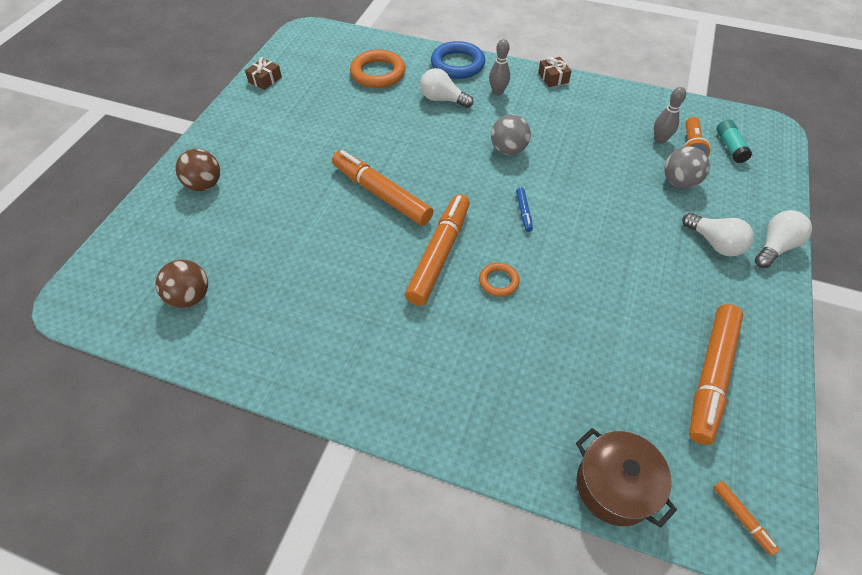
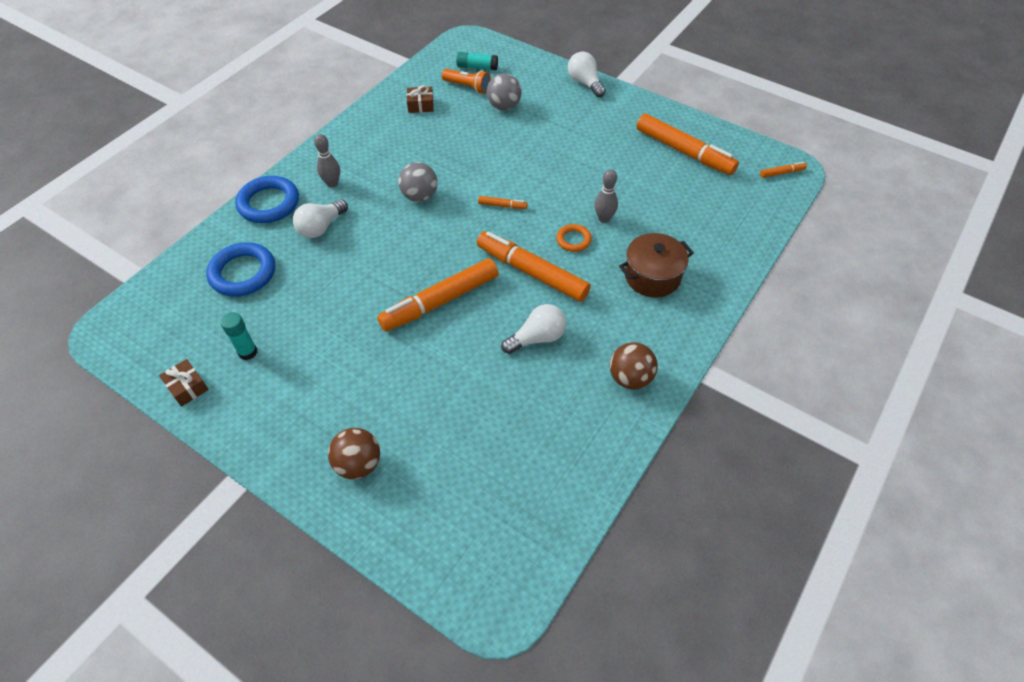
camera: 75 degrees left, 0 degrees up
(190, 297) = (525, 482): brown ball -> brown ball (630, 378)
(301, 98) = (248, 352): none -> turquoise glue stick
(378, 73) = (243, 273): orange ring -> blue ring
(523, 212) = (502, 206): blue marker -> orange marker
(553, 77) = (333, 140): brown gift -> brown gift (421, 105)
(614, 486) = (757, 223): brown pot -> brown pot (652, 276)
(660, 140) = (451, 101): grey bowling pin -> grey bowling pin (604, 218)
(714, 243) = (572, 110): white light bulb -> white light bulb (537, 338)

